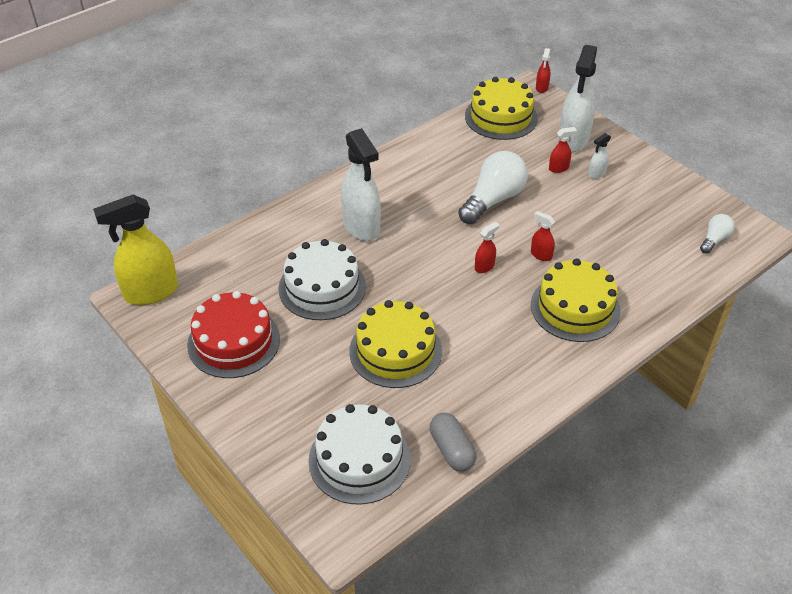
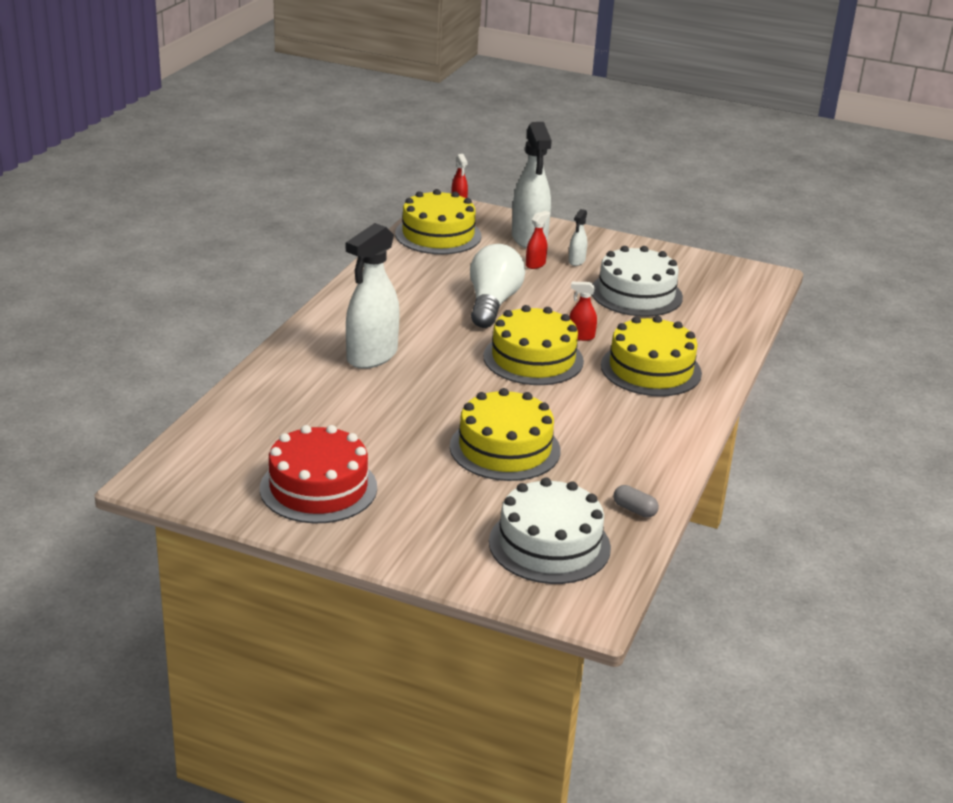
camera: 30 degrees left, 15 degrees down
(150, 292) = (174, 471): yellow spray bottle -> none
(322, 287) = (376, 417): white cake -> white cake (636, 294)
(361, 227) = (371, 356): white spray bottle -> white spray bottle turned 90 degrees clockwise
(452, 450) = (634, 510): grey capsule -> grey capsule, size x0.63
(484, 267) = (533, 359): red spray bottle -> yellow cake
(714, 239) = (730, 288): white light bulb -> none

